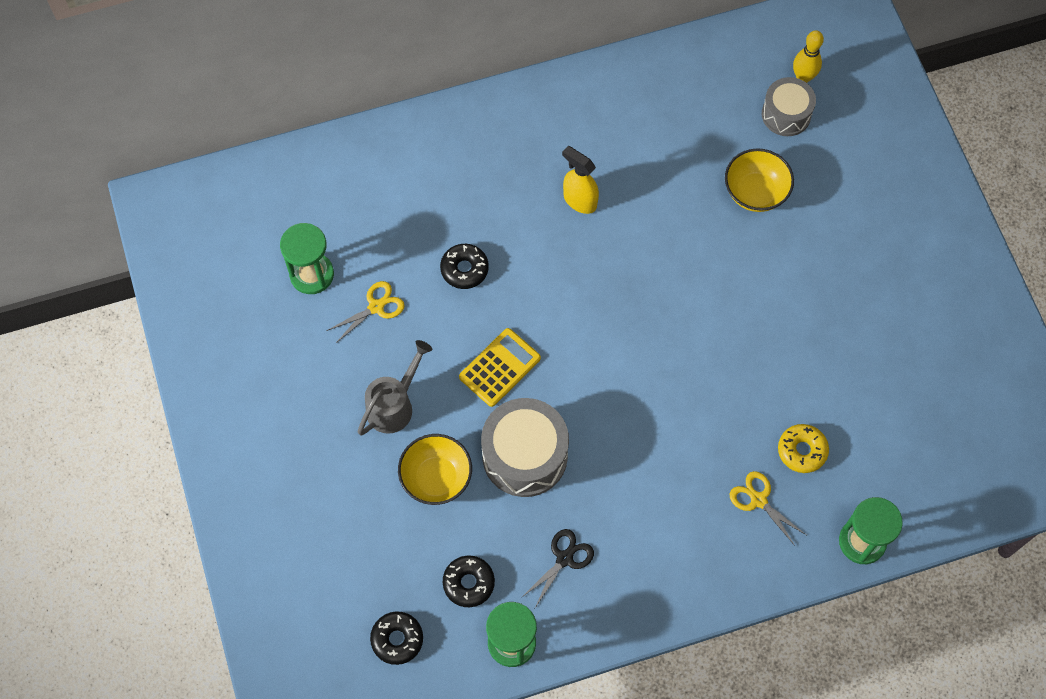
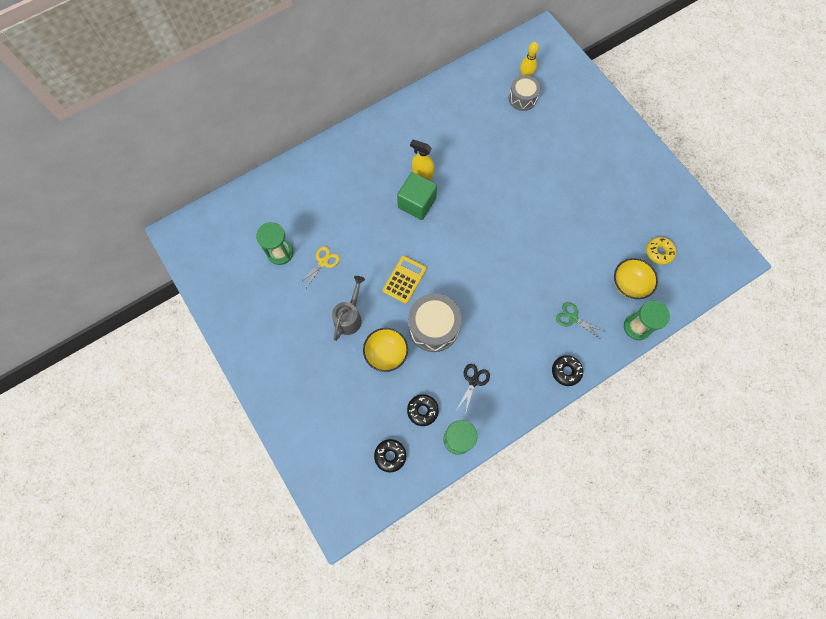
camera: 15 degrees left, 5 degrees up
(464, 269) = (368, 228): black donut -> black donut (566, 371)
(556, 248) = (417, 203): none -> green cube
(755, 192) = (518, 145): yellow bowl -> yellow bowl (629, 284)
(758, 500) = (572, 318): yellow scissors -> green scissors
(802, 451) = (588, 284): yellow donut -> yellow donut (659, 252)

